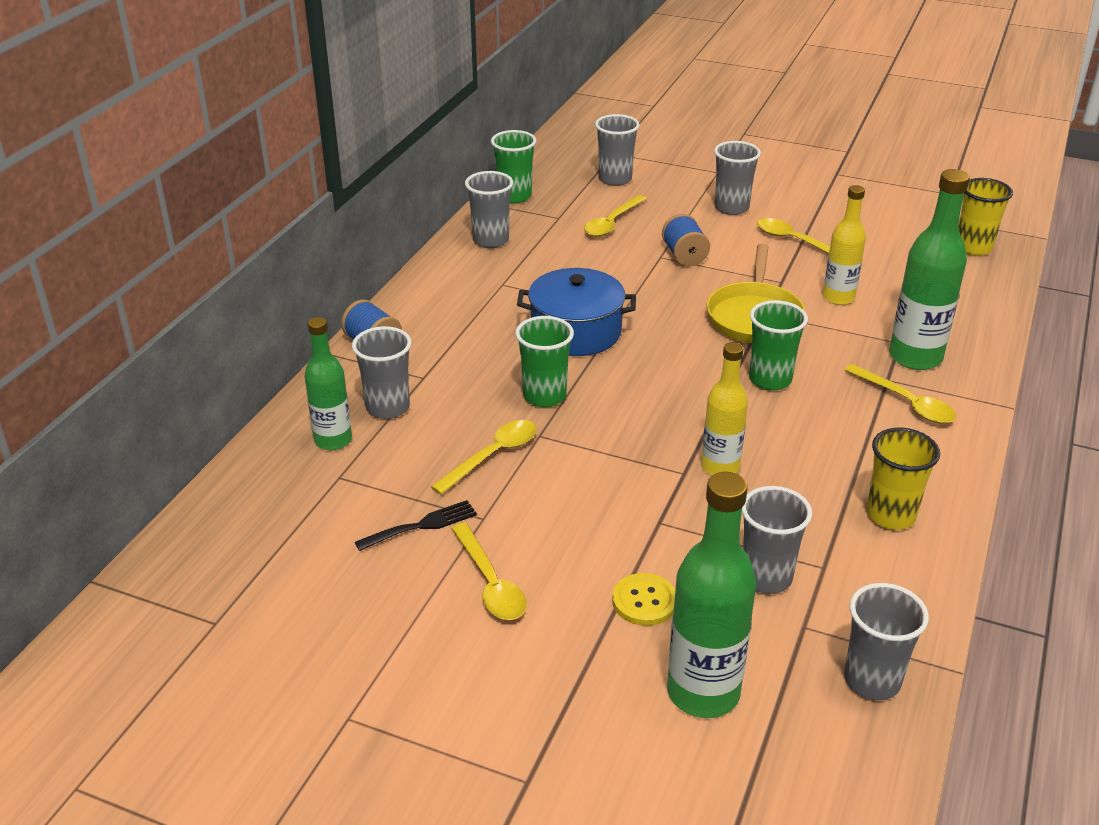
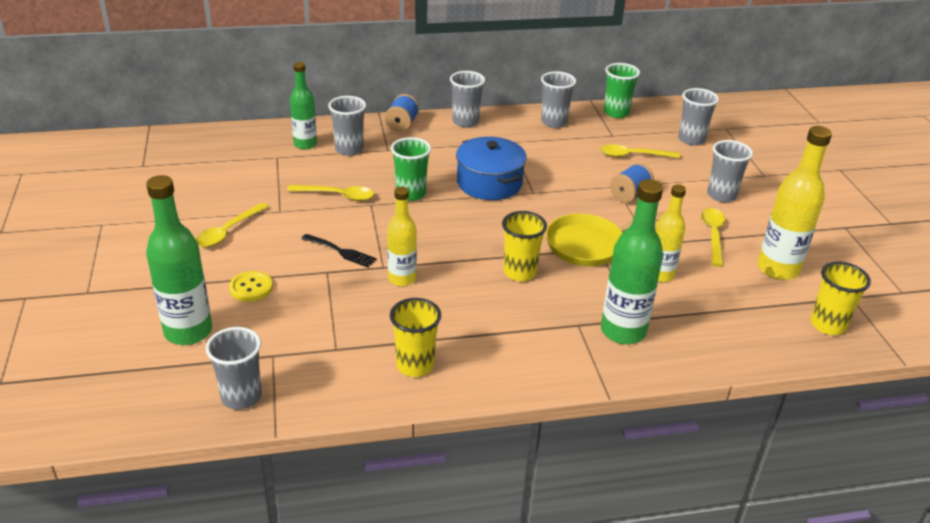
camera: 55 degrees right, 0 degrees up
(422, 525) = (258, 195): black fork -> black fork (341, 252)
(766, 577) = (307, 328): grey cup -> grey cup (465, 122)
(770, 379) = (520, 272): green cup -> yellow cup
(875, 234) = (777, 269): none -> yellow bottle
(906, 402) = (557, 340): yellow spoon -> none

